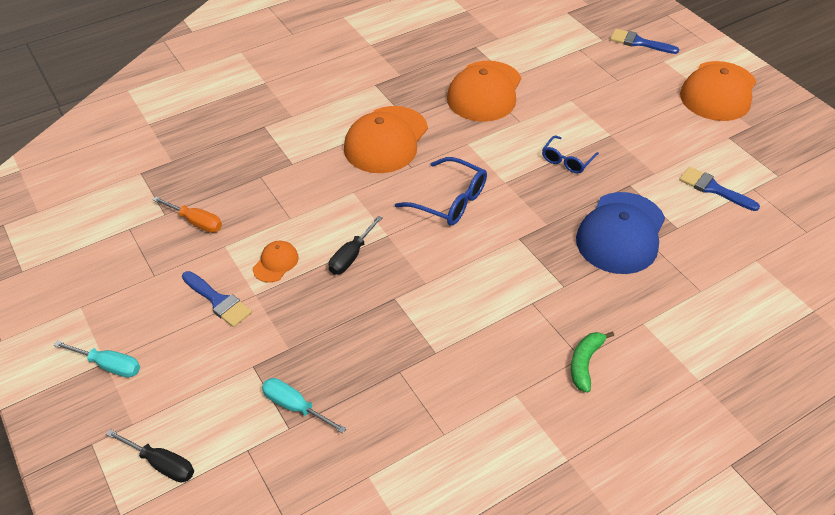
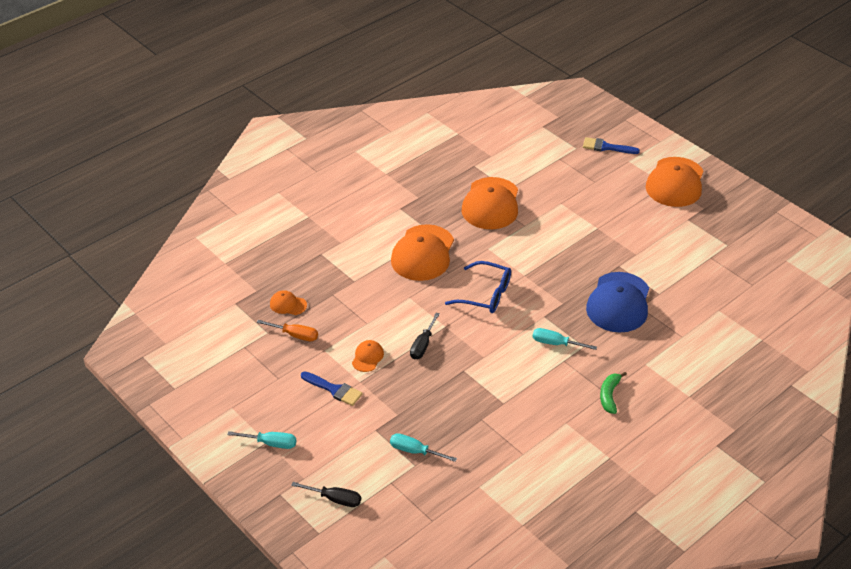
camera: 10 degrees left, 5 degrees down
(202, 182) = (288, 304): none -> orange cap
(526, 277) = (556, 343): none -> turquoise screwdriver
(567, 160) = (568, 252): blue glasses -> none
(713, 189) = (681, 261): blue brush -> none

